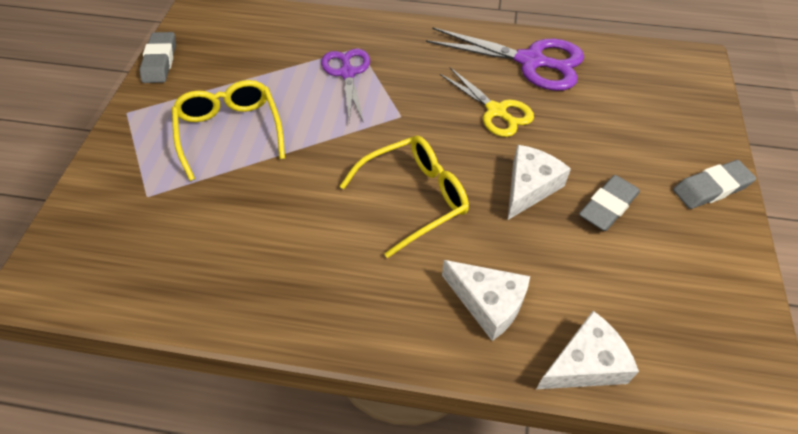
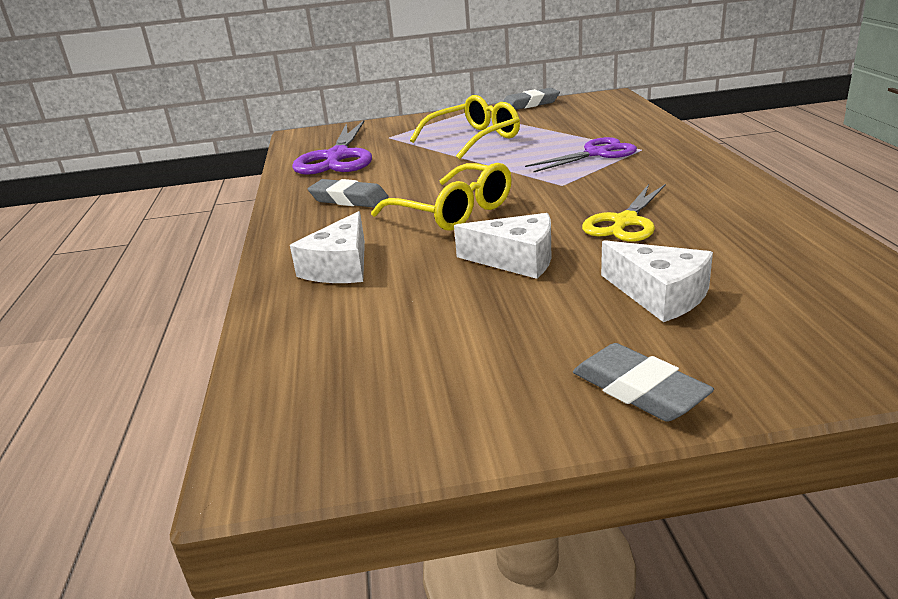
camera: 75 degrees right, 25 degrees down
(530, 61) = (749, 223): purple scissors -> purple scissors (337, 157)
(585, 363) = (280, 328): white cheese -> white cheese (659, 295)
(608, 206) = (525, 310): grey eraser -> grey eraser (348, 199)

